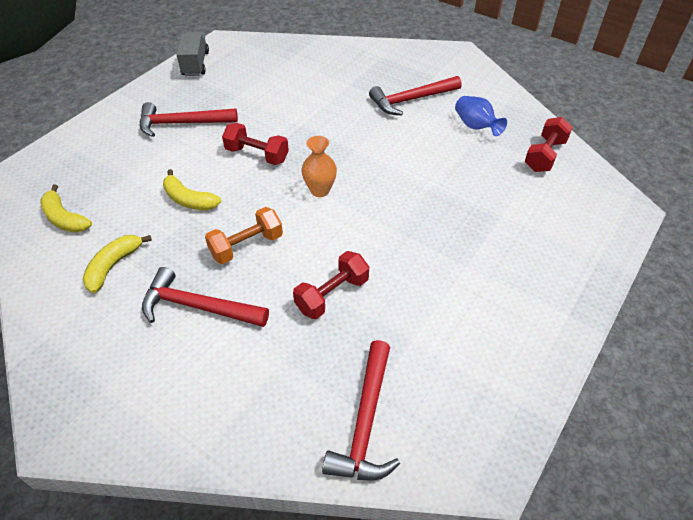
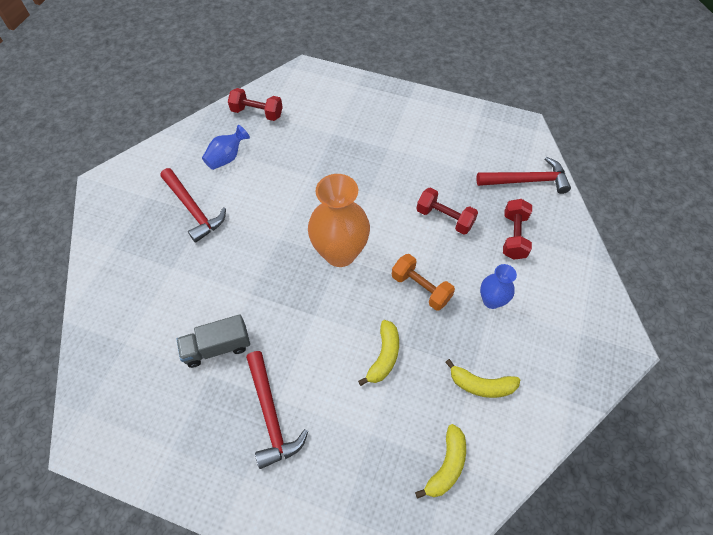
camera: 105 degrees left, 10 degrees up
(195, 64) = (144, 454): grey truck -> grey truck (217, 347)
(198, 307) = (491, 300): red hammer -> blue vase
(257, 155) = (305, 319): red dumbbell -> red dumbbell (514, 236)
(320, 190) = (340, 253): orange vase -> orange vase, size x1.89

